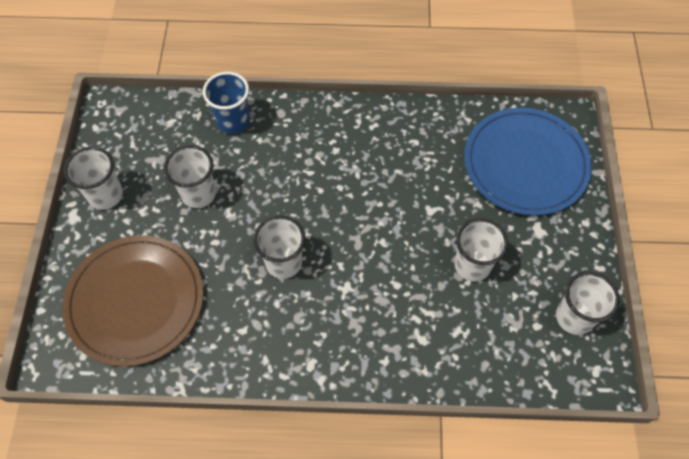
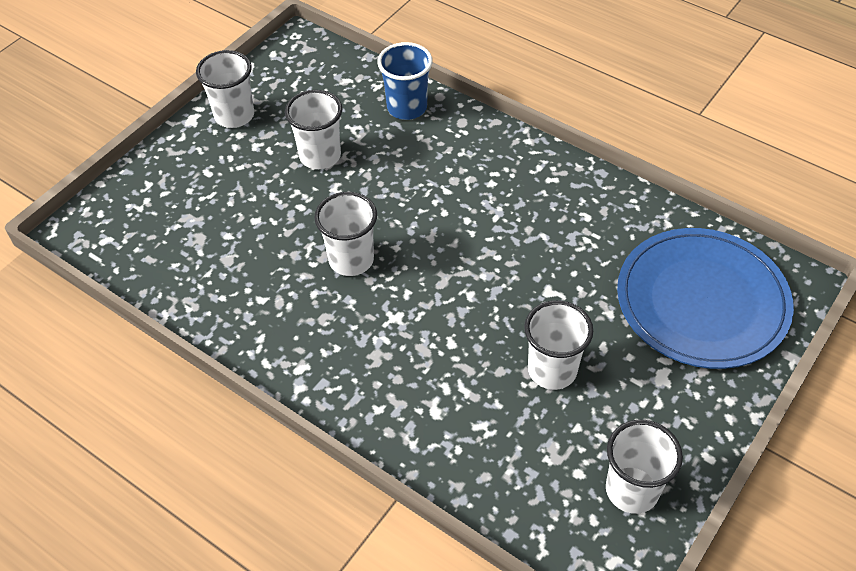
camera: 35 degrees right, 10 degrees down
(135, 301) = (186, 220): brown plate -> none

